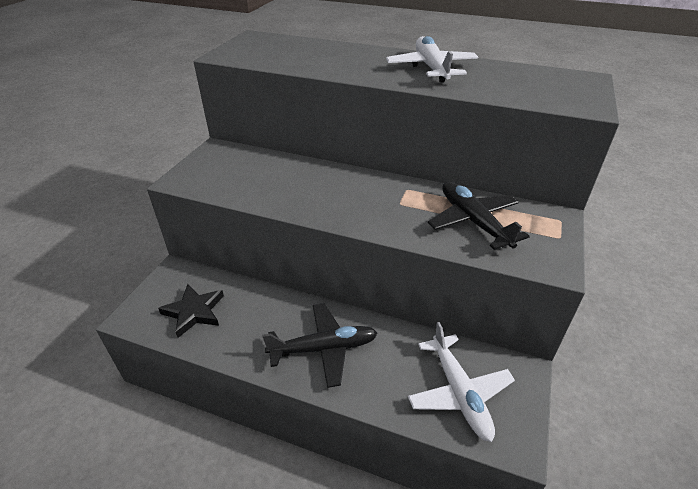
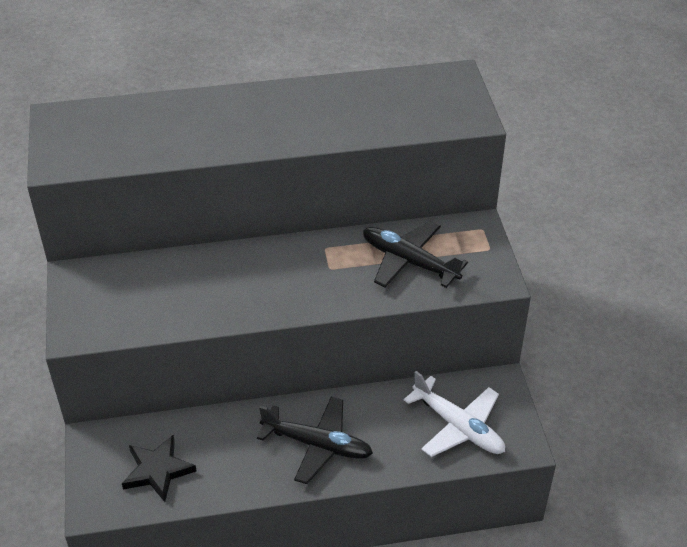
camera: 30 degrees left, 5 degrees up
(323, 349) = (317, 445): black plane -> black plane turned 60 degrees clockwise
(431, 68) = (303, 110): white plane -> none

